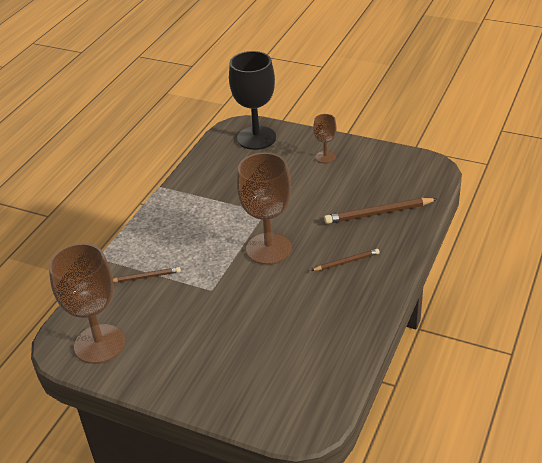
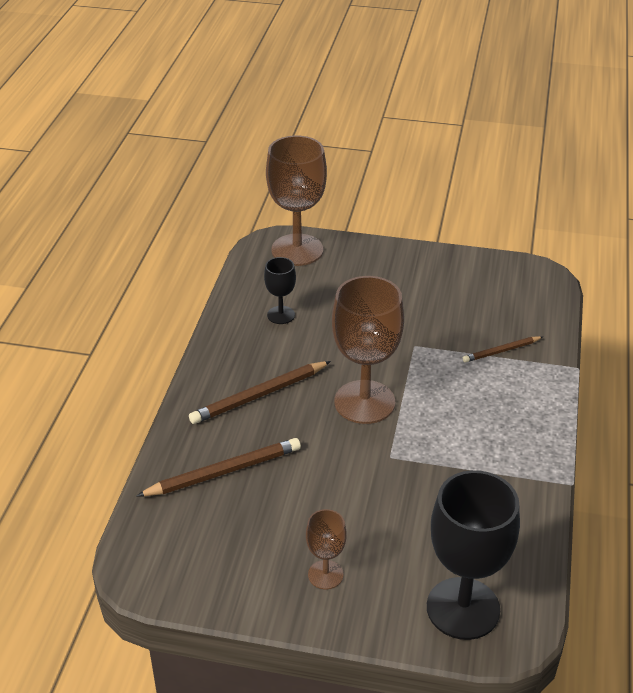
camera: 165 degrees right, 0 degrees up
(99, 344) = (504, 281): brown goblet -> brown goblet (297, 250)
(315, 332) = (281, 315): none -> black goblet
(346, 262) = (259, 395): brown pencil -> brown pencil, size x1.70

